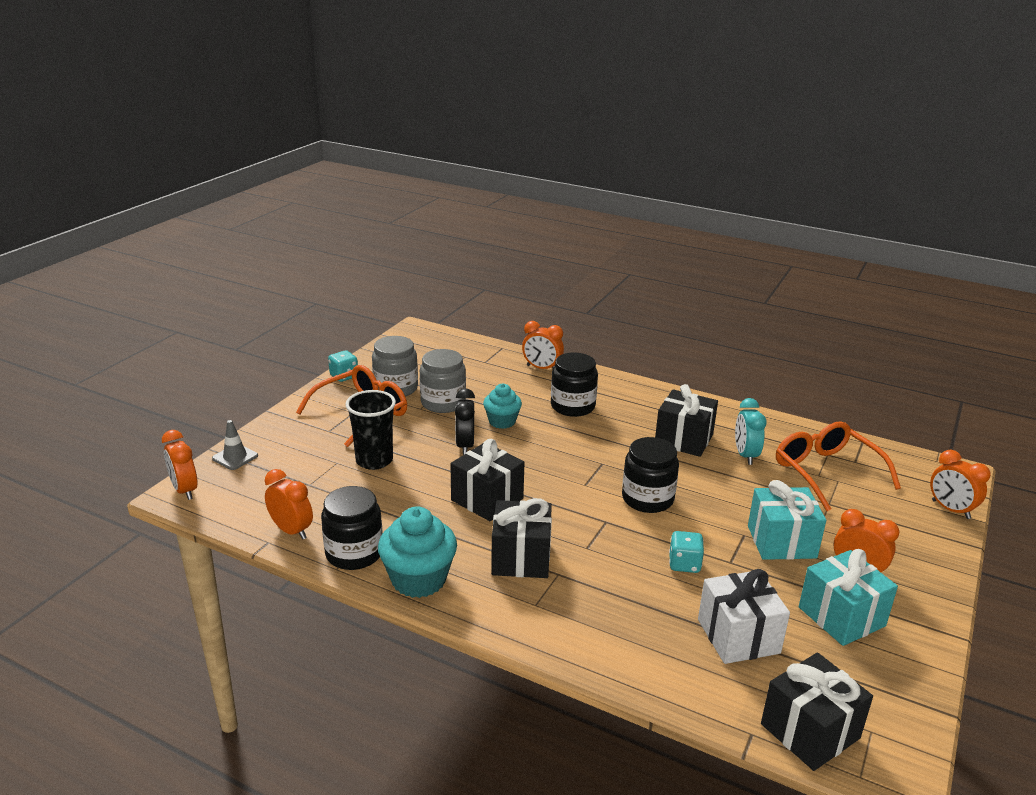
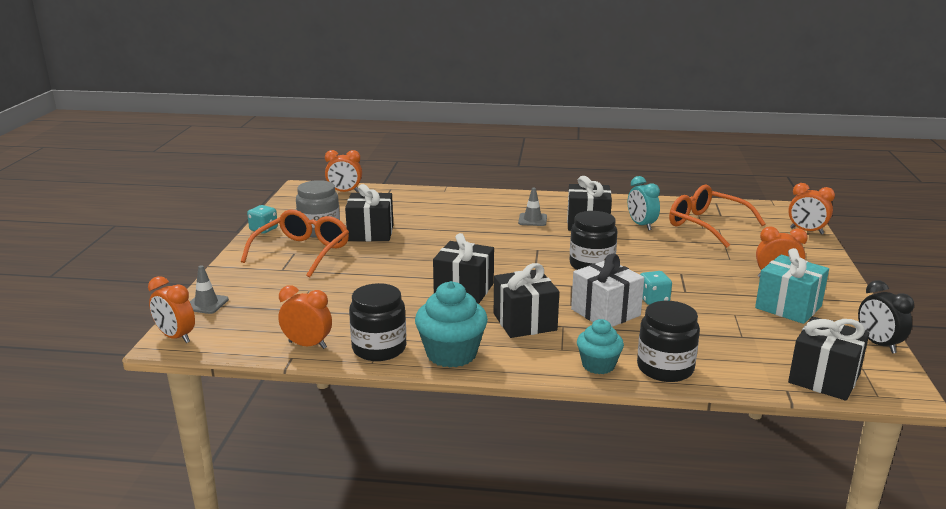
camera: 20 degrees left, 5 degrees down
(374, 460) = (342, 282): black cup -> none
(443, 403) = (370, 233): grey jar -> black gift
(465, 446) = (414, 258): black clock -> black clock (878, 344)
(502, 421) = (432, 237): turquoise cupcake -> turquoise cupcake (598, 365)
(542, 368) = (436, 197): orange clock -> orange clock (344, 192)
(572, 406) = (483, 217): black jar -> black jar (665, 368)
(624, 421) = (532, 220): none -> grey traffic cone
(738, 636) = (728, 334): white gift -> white gift (605, 312)
(781, 542) = (711, 272): turquoise gift -> none

